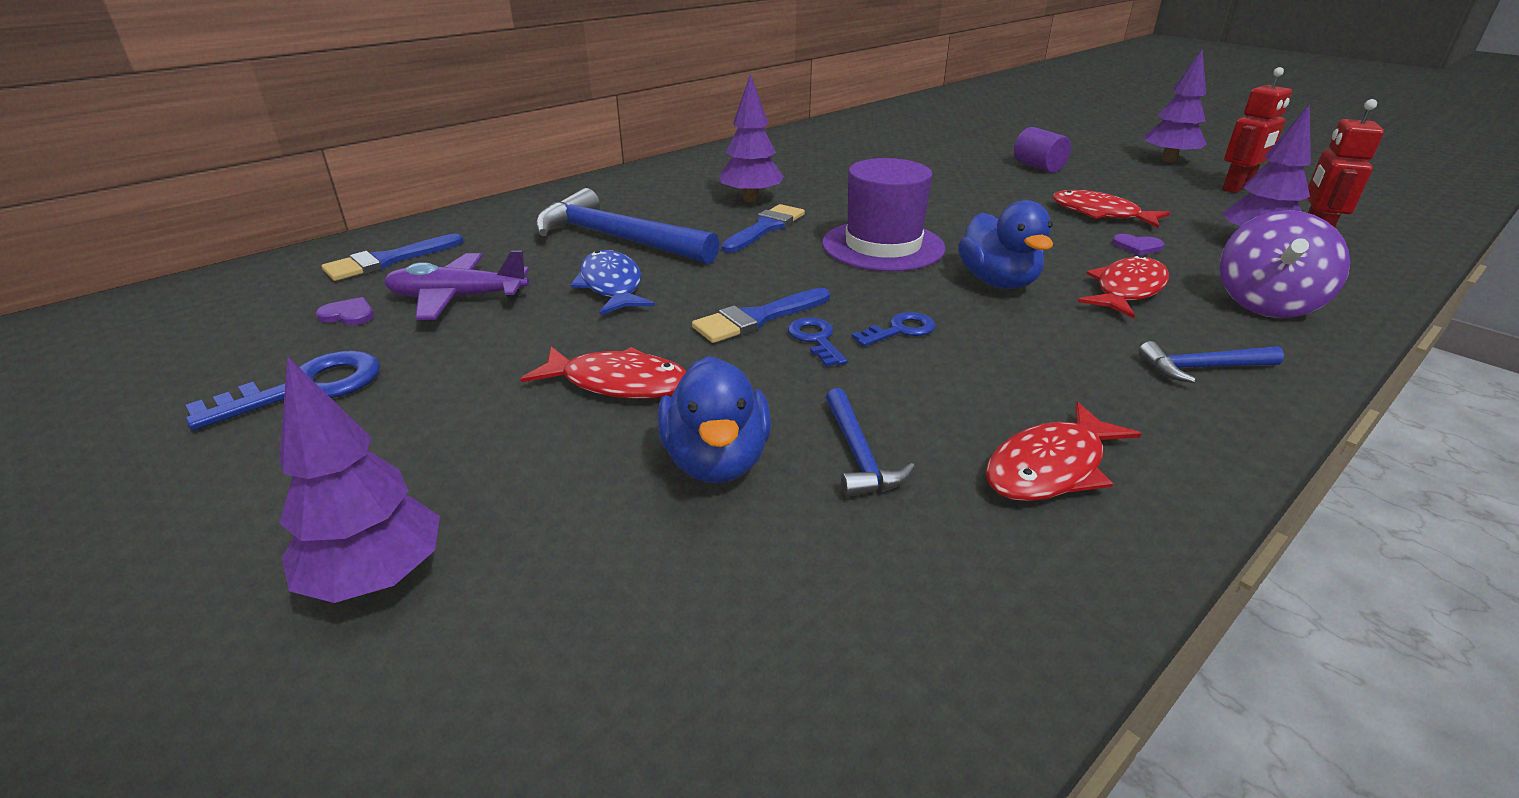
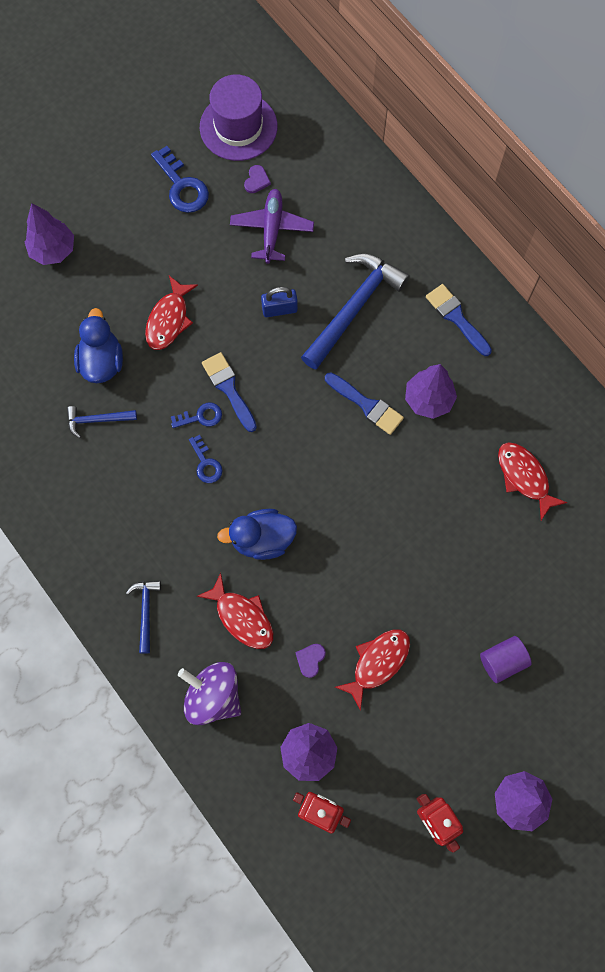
camera: 95 degrees right, 40 degrees up
(388, 261) = (329, 179): blue brush -> blue brush (456, 317)
(612, 286) = (279, 309): blue fish -> blue padlock
(716, 461) = (102, 362): blue duck -> blue duck turned 90 degrees clockwise
(883, 246) = (327, 480): purple hat -> purple hat (238, 127)
(1050, 467) = (76, 498): red fish -> red fish (524, 477)

